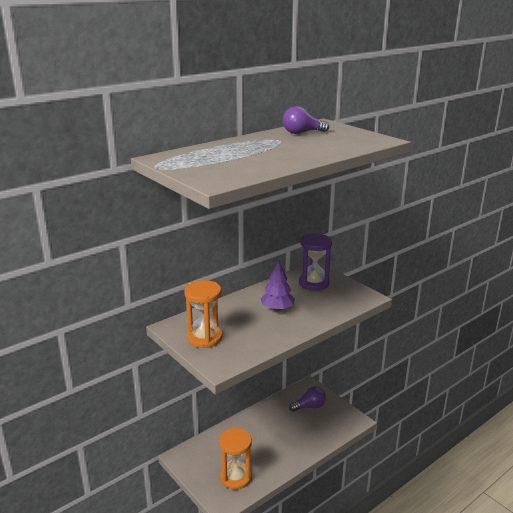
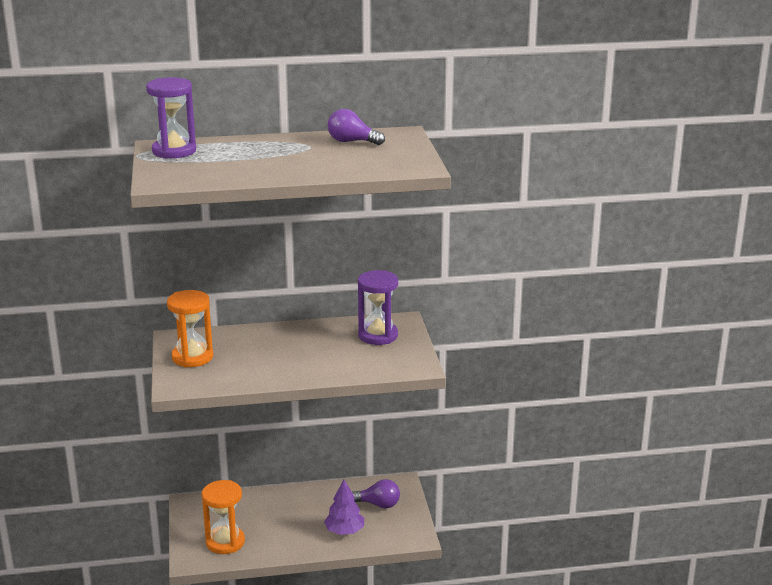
camera: 30 degrees right, 0 degrees up
(182, 159) = (174, 151): none -> purple hourglass
(277, 308) = (301, 350): purple tree -> purple tree (344, 531)

